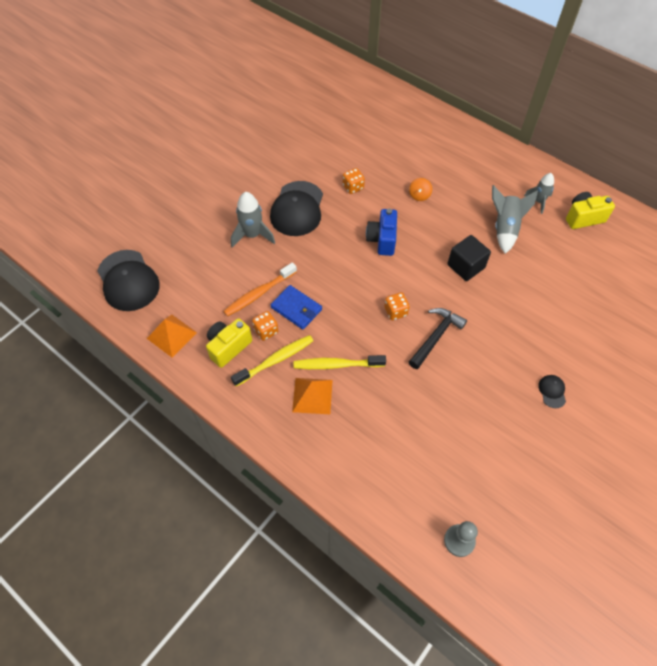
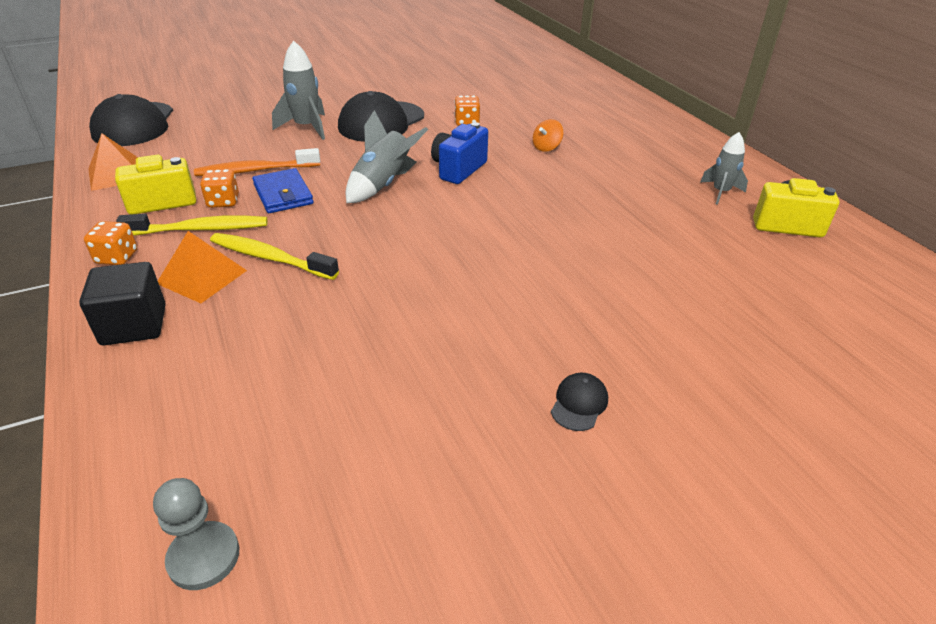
camera: 25 degrees right, 20 degrees down
(395, 311) = (408, 234): orange dice -> orange dice (117, 257)
(436, 337) = (440, 275): black hammer -> none
(466, 266) = (553, 221): black cube -> black cube (134, 325)
(505, 228) = (646, 203): grey rocket -> grey rocket (383, 185)

